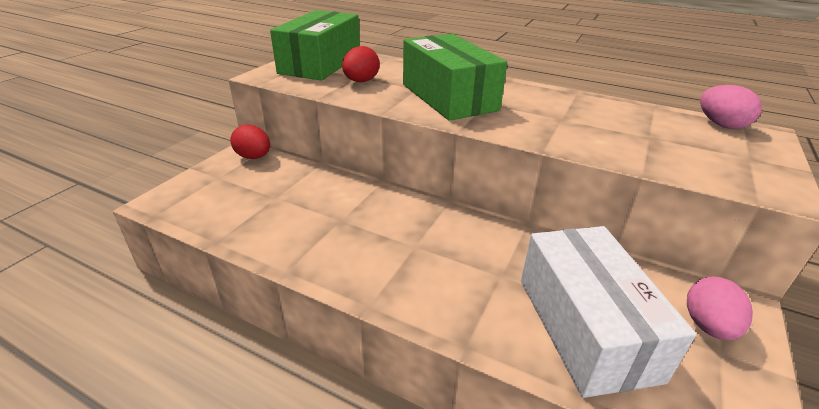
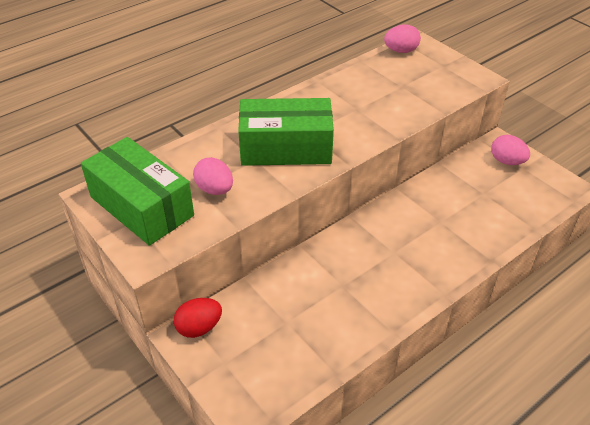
camera: 65 degrees left, 10 degrees up
(361, 81) = (215, 189): red egg -> pink egg
(585, 327) = (493, 206): white box -> none

